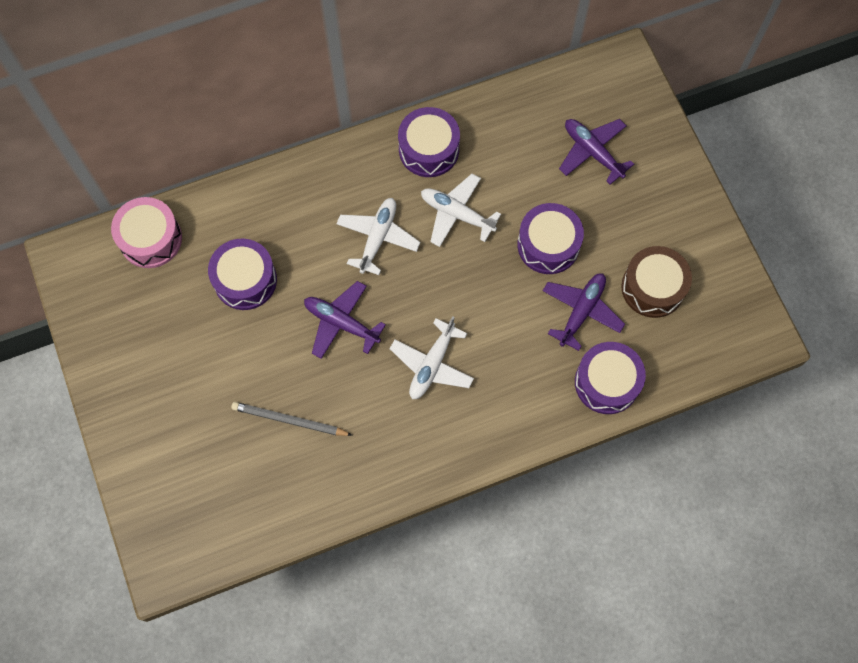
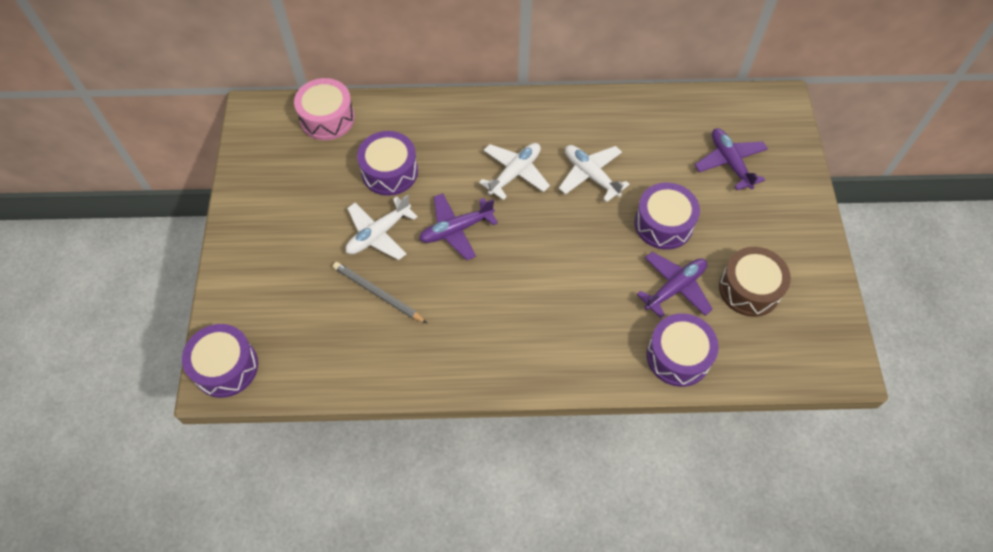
camera: 20 degrees right, 10 degrees down
(341, 323) = (456, 230): purple plane -> purple plane turned 75 degrees counterclockwise
(429, 149) = (585, 119): purple drum -> purple drum (225, 367)
(432, 364) = (522, 289): white plane -> white plane (378, 234)

